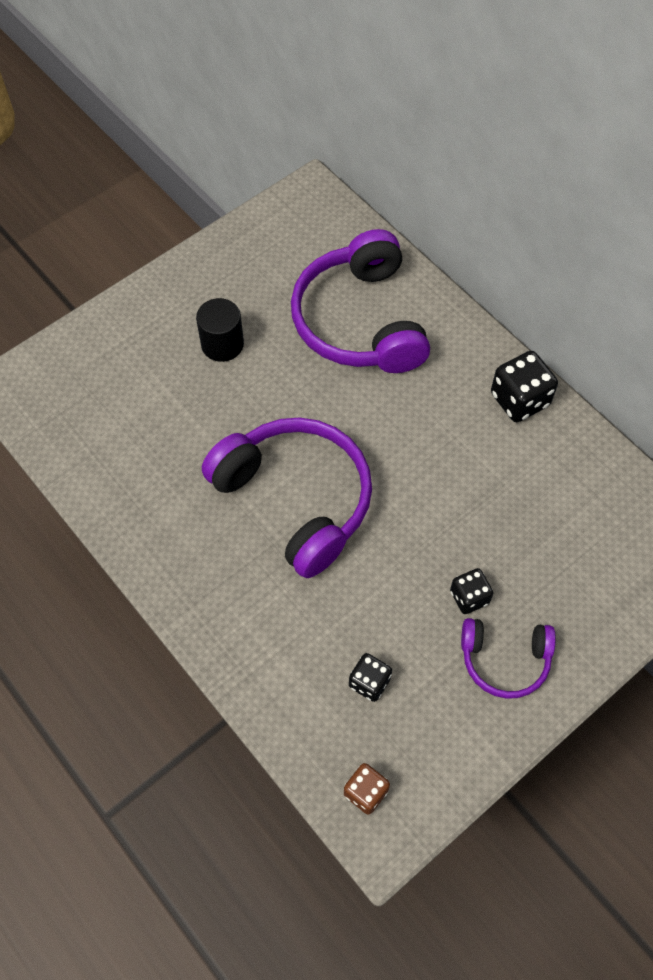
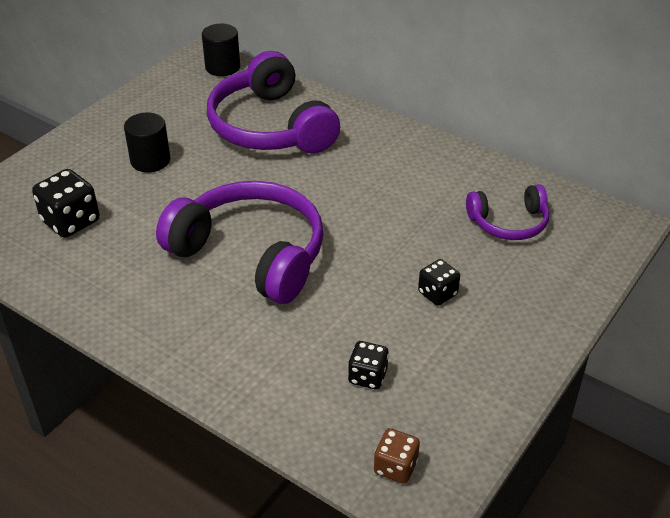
camera: 15 degrees left, 20 degrees down
(330, 215) = (222, 67): none -> black cylinder
(505, 660) = (489, 333): purple headphones -> purple headphones (509, 223)
(519, 400) = (427, 153): black dice -> black dice (71, 221)

